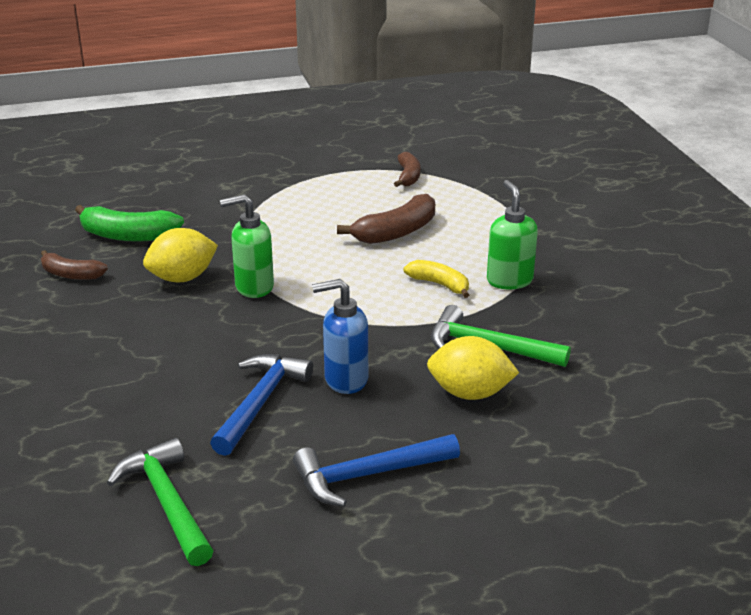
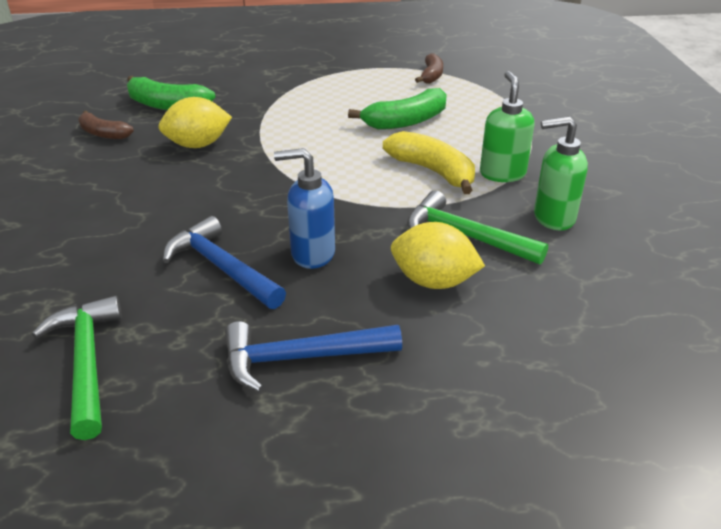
camera: 10 degrees right, 5 degrees up
(253, 287) = (258, 158): green soap dispenser -> green soap dispenser (553, 218)
(260, 402) = (221, 267): blue hammer -> blue hammer turned 75 degrees counterclockwise
(396, 232) = (406, 121): brown banana -> green banana
(439, 284) = (433, 171): yellow banana -> yellow banana, size x1.56

